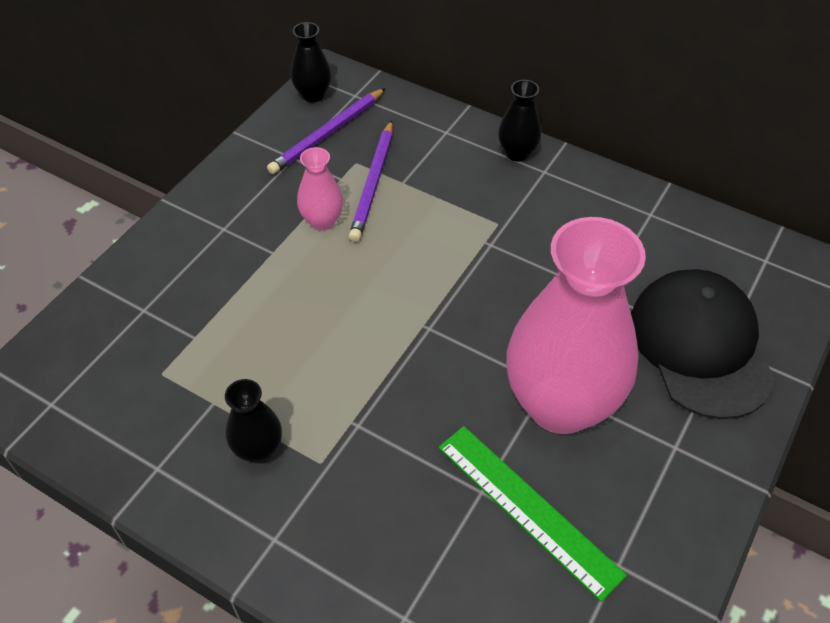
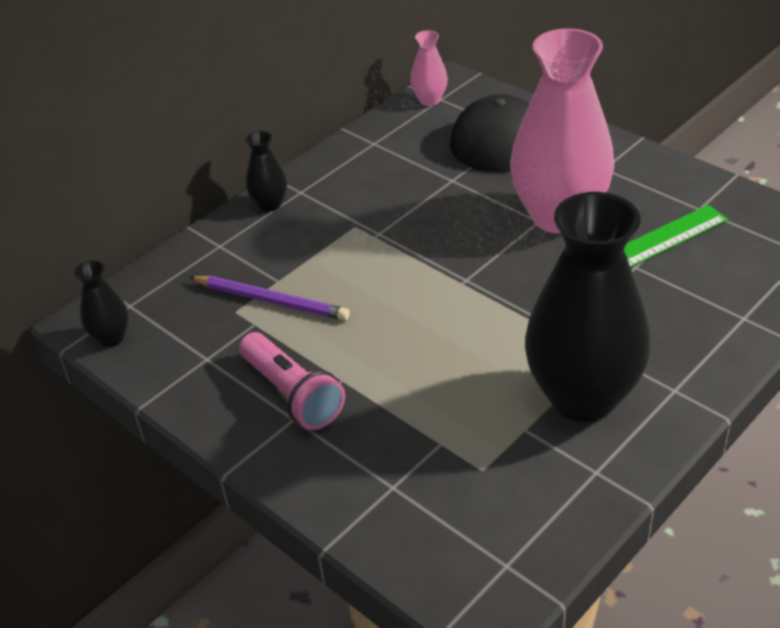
camera: 75 degrees left, 10 degrees down
(252, 222) = (292, 394): none -> pink flashlight
(258, 450) = (582, 397): black vase -> black vase, size x2.32
(322, 221) = (310, 340): pink vase -> pink vase (429, 100)
(327, 134) = (182, 329): purple pencil -> none

